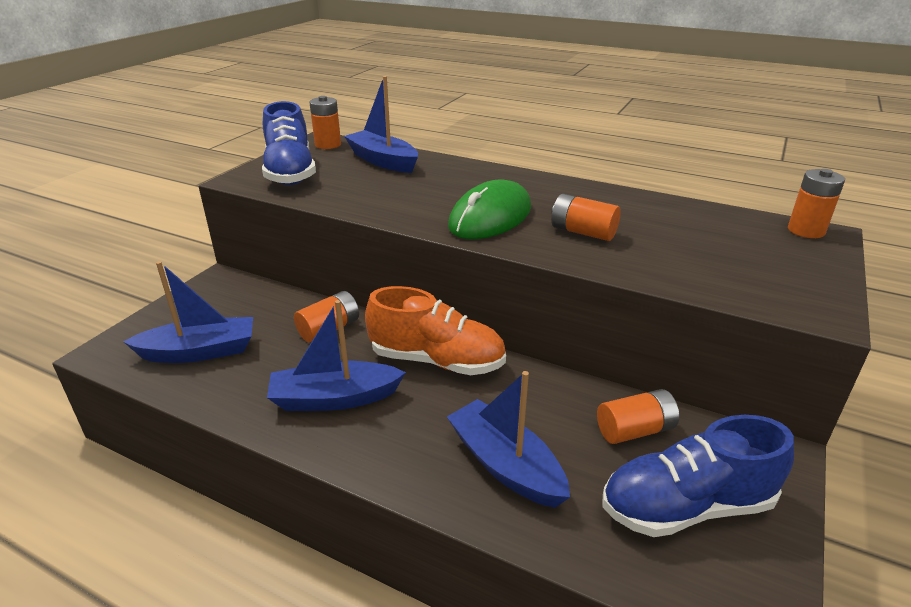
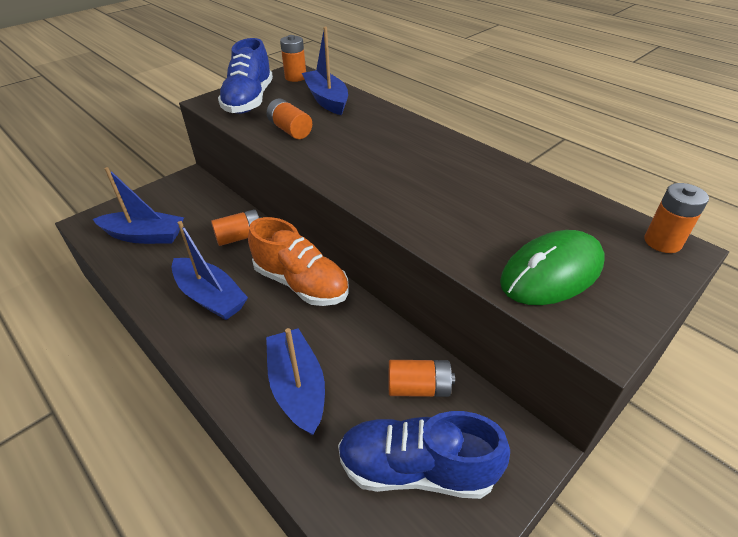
camera: 20 degrees right, 10 degrees up
(334, 398) = (210, 297): blue boat -> blue boat turned 150 degrees counterclockwise
(490, 217) = (372, 171): green mouse -> green mouse (551, 272)
(583, 232) = (440, 201): orange battery -> orange battery (290, 130)

